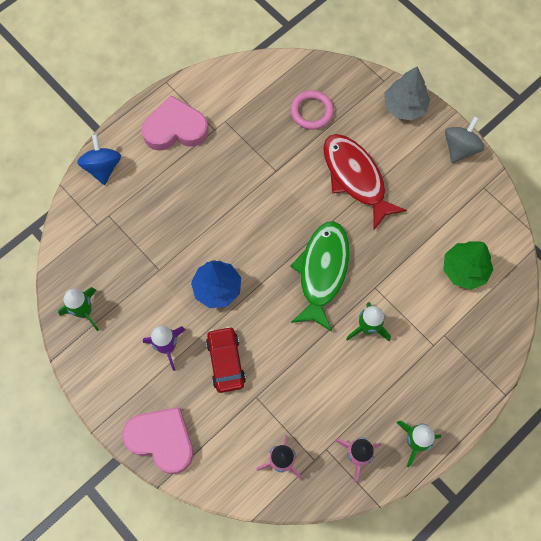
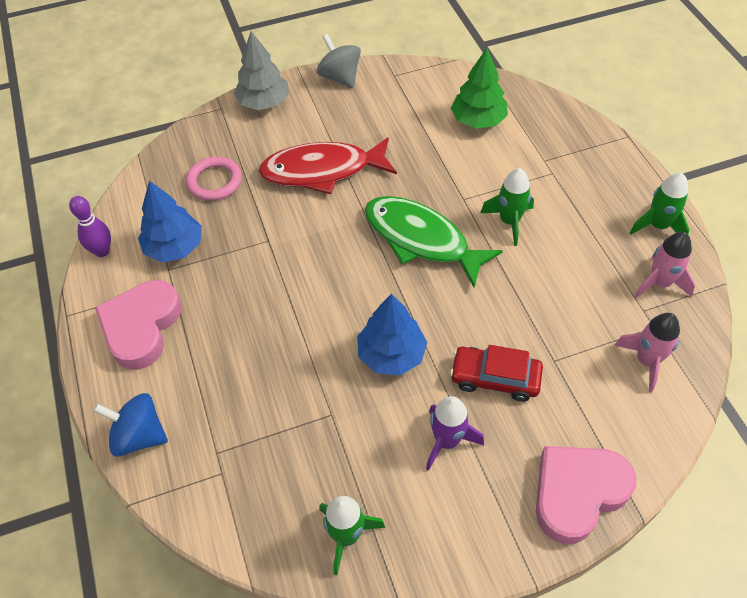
camera: 65 degrees left, 15 degrees down
(222, 74) = (102, 251): none -> purple bowling pin
(244, 115) = (174, 247): none -> blue tree

